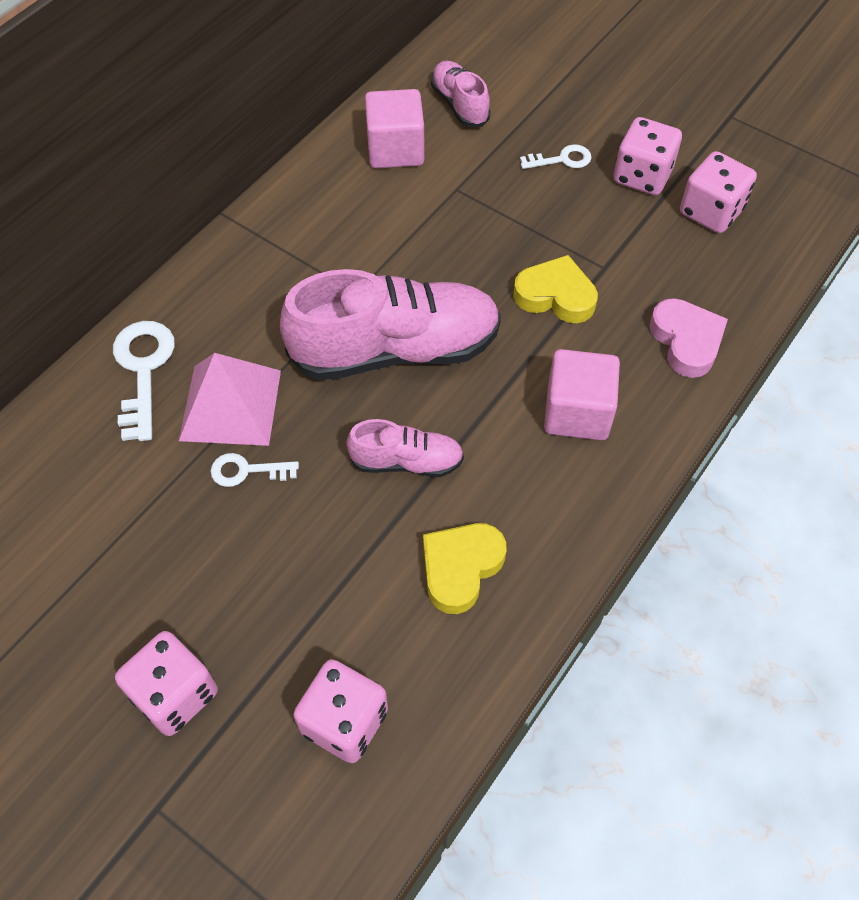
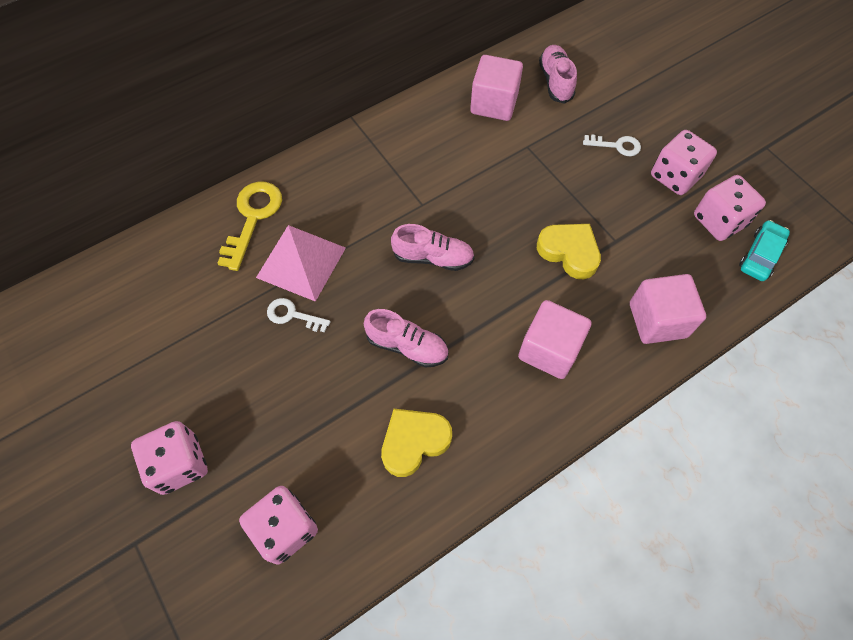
camera: 20 degrees right, 5 degrees up
(143, 370) = (253, 217): white key -> yellow key
(395, 350) = (433, 257): pink shoe -> pink shoe, size x0.50
(686, 341) = (657, 320): pink heart -> pink cube
(770, 236) = (760, 255): none -> turquoise car

